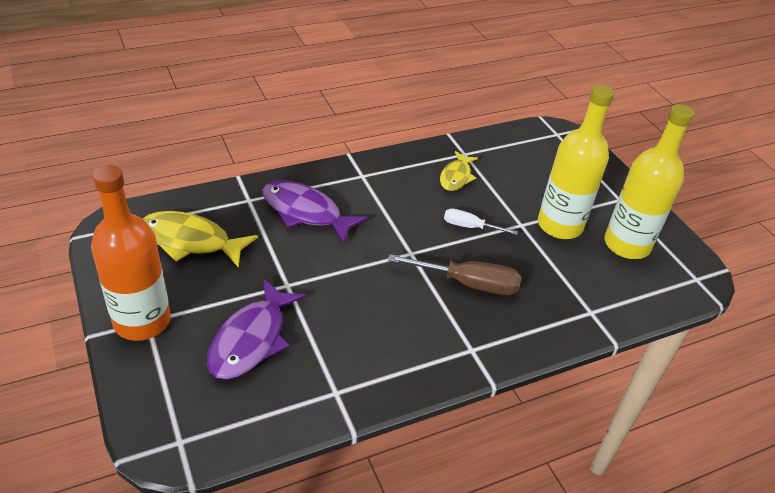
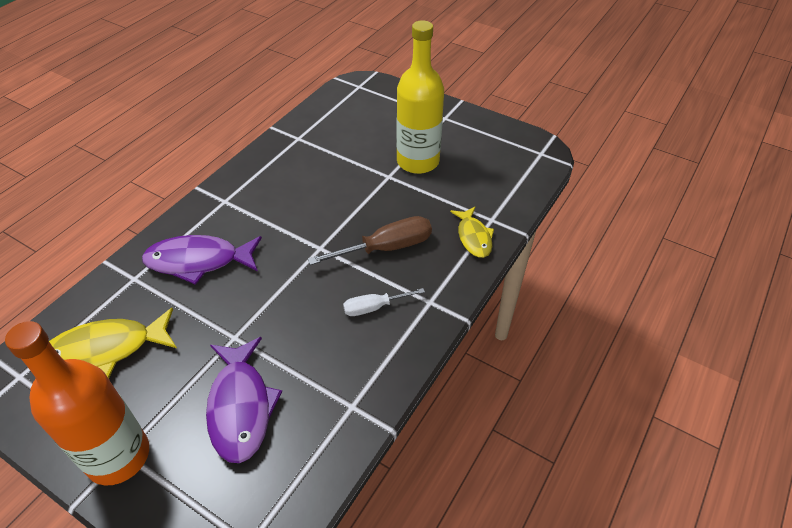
camera: 30 degrees left, 5 degrees up
(456, 177) = (306, 161): yellow fish -> yellow fish (473, 237)
(470, 227) = (351, 199): white screwdriver -> white screwdriver (374, 307)
(627, 245) = (476, 152): yellow bottle -> none

